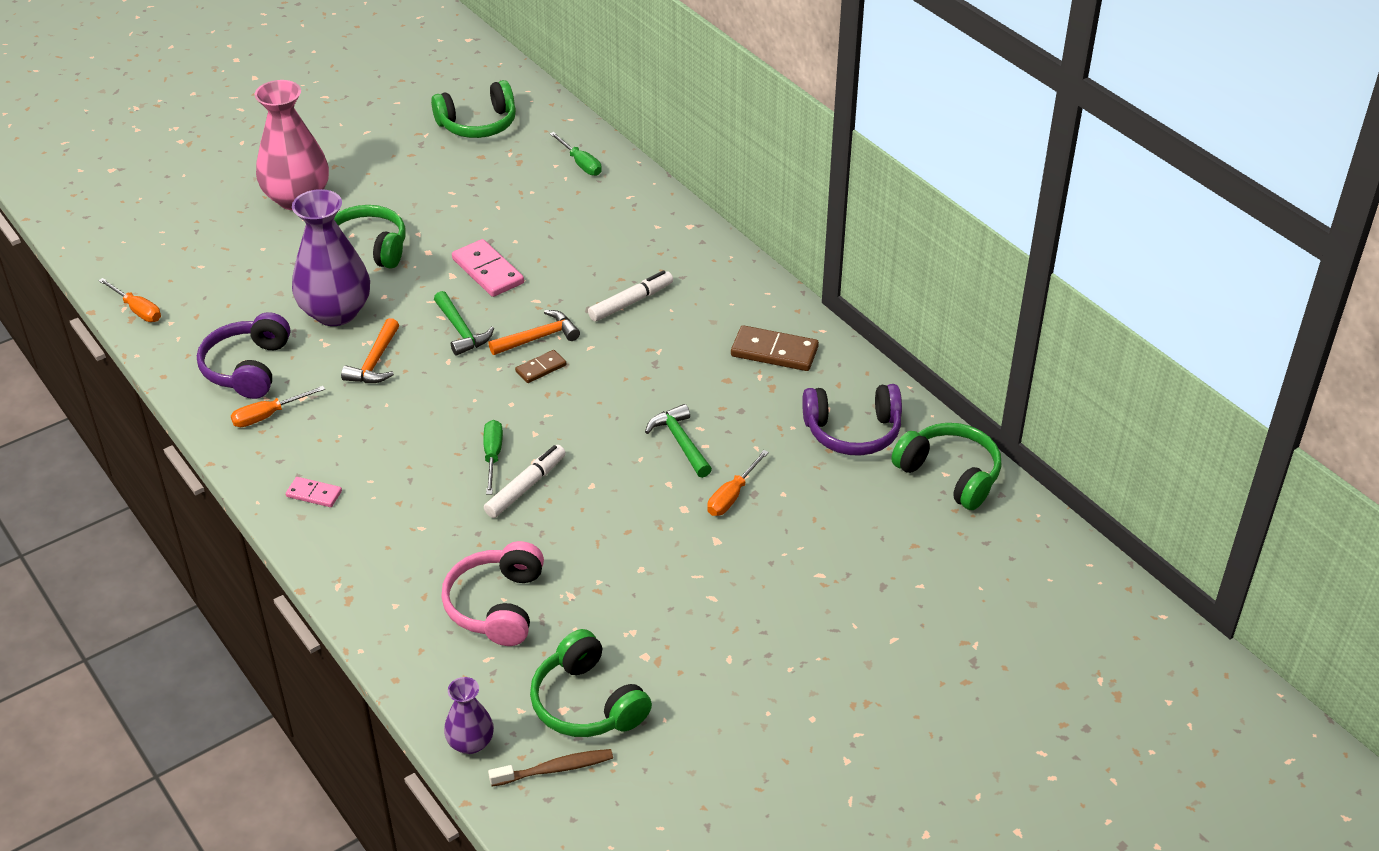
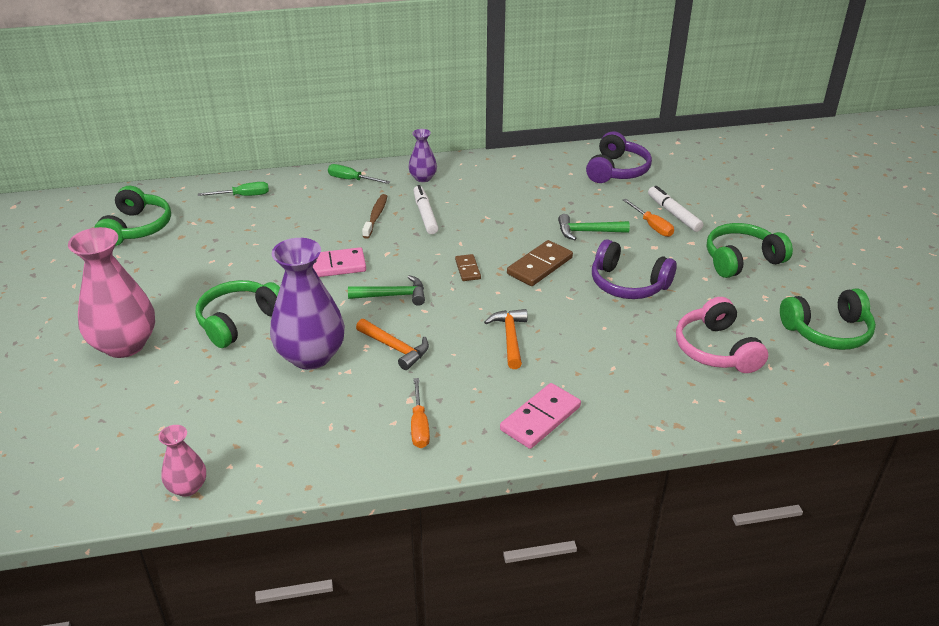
camera: 65 degrees left, 5 degrees down
(137, 310) = (187, 487): orange screwdriver -> pink vase
(248, 368) = (343, 425): purple headphones -> purple headphones (628, 284)
(314, 494) = (540, 418): pink domino -> pink domino, size x1.75
(470, 743) = (854, 394): purple vase -> purple vase (423, 178)
(493, 456) = (552, 314): green screwdriver -> green screwdriver (351, 180)
(497, 605) = (716, 349): pink headphones -> pink headphones turned 45 degrees clockwise
(526, 487) = (595, 307): white marker -> white marker (673, 214)
(539, 337) = (431, 262): orange hammer -> orange hammer (510, 337)
(555, 769) = (887, 360): brown toothbrush -> brown toothbrush (376, 216)
(774, 352) = (522, 176): brown domino -> brown domino (540, 266)
(950, 474) = (673, 151): green headphones -> green headphones (741, 260)

